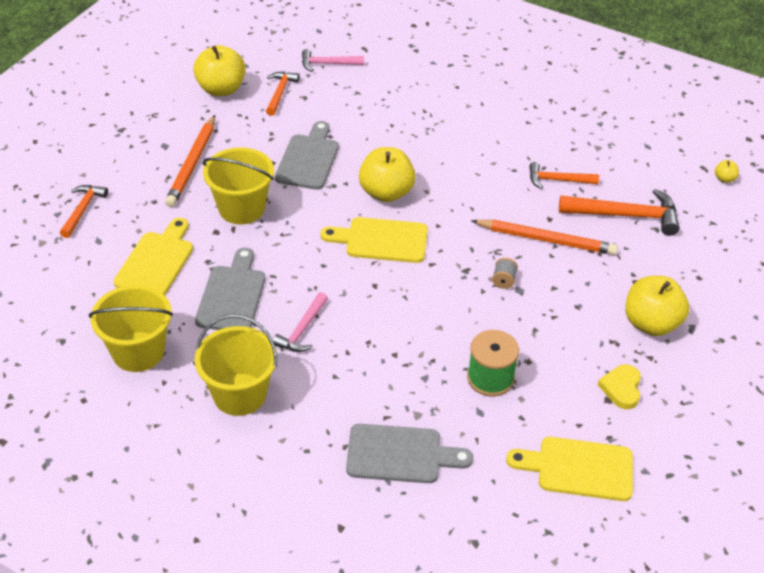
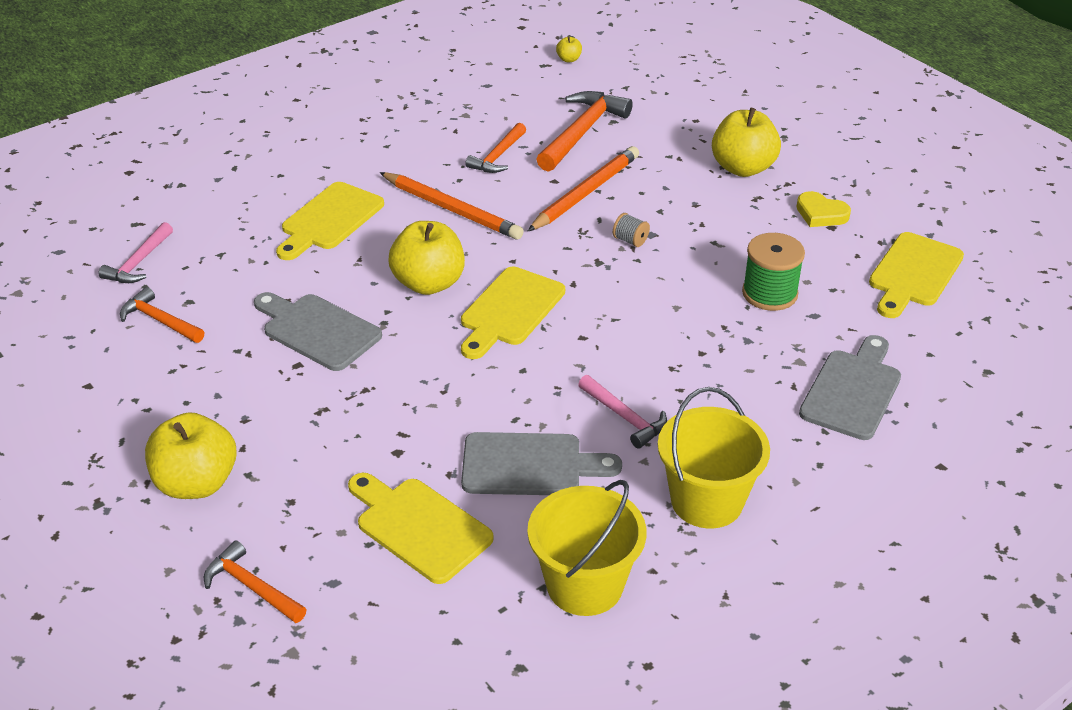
camera: 65 degrees left, 5 degrees down
(192, 164) = (240, 443): orange pencil -> orange pencil (452, 210)
(221, 89) = (99, 374): yellow apple -> yellow apple (196, 483)
(232, 295) = (529, 465): grey cutting board -> grey cutting board turned 150 degrees clockwise
(241, 208) = (368, 416): yellow bucket -> none
(424, 125) = (329, 219): none -> yellow cutting board

